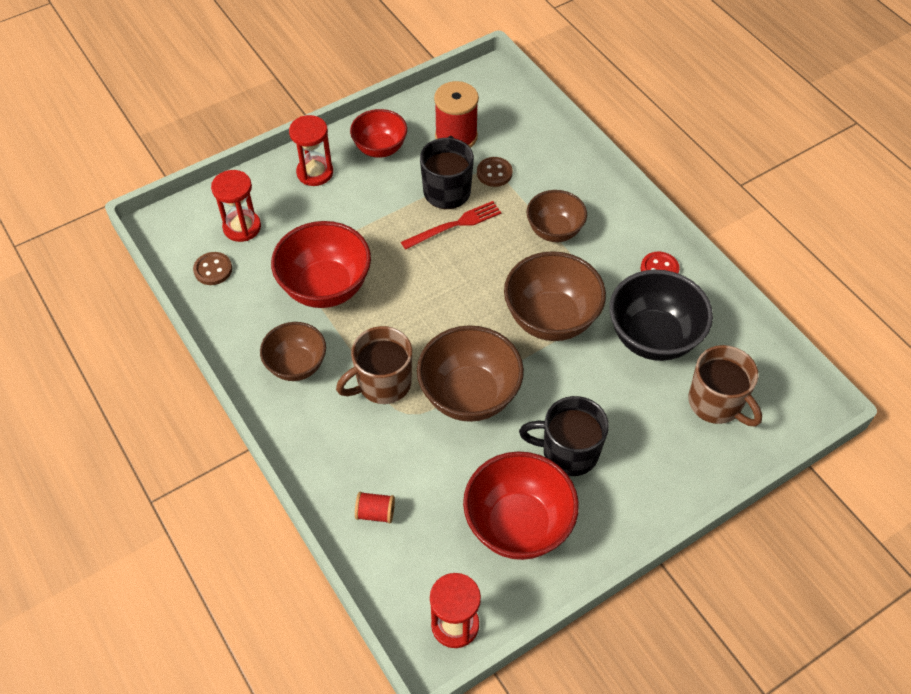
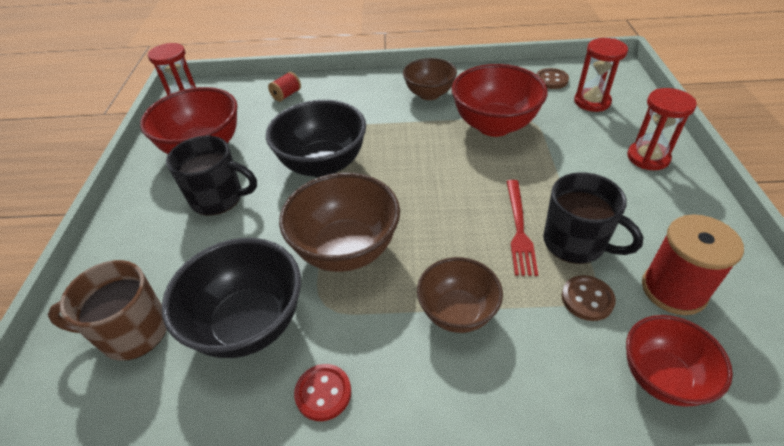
camera: 125 degrees right, 10 degrees down
(380, 148) = (671, 214): red bowl -> red bowl (661, 377)
(382, 383) = (377, 126): brown mug -> none
(469, 395) = (323, 165): brown bowl -> black bowl
(568, 452) = (218, 198): black mug -> black mug turned 60 degrees clockwise

